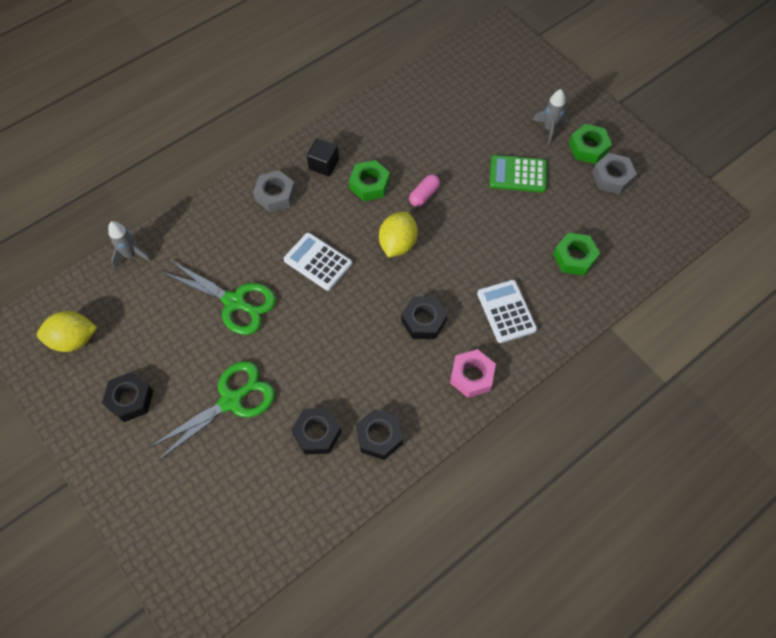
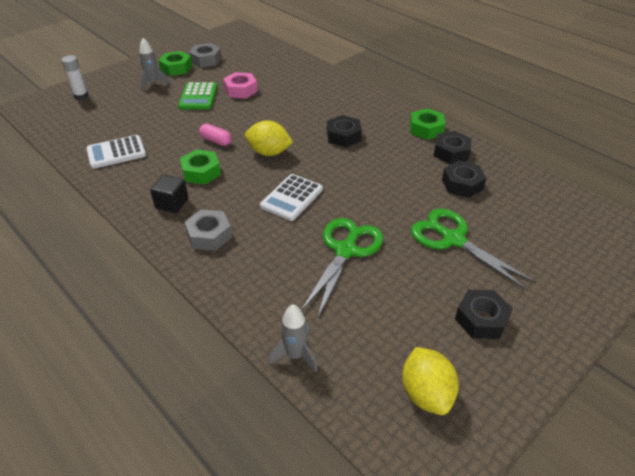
camera: 95 degrees left, 20 degrees down
(471, 376) = (386, 113): pink nut -> pink nut (241, 90)
(506, 311) = (328, 100): white calculator -> white calculator (116, 152)
(520, 69) = (81, 96): none -> white glue stick
(574, 257) = (277, 74): green nut -> green nut (426, 129)

